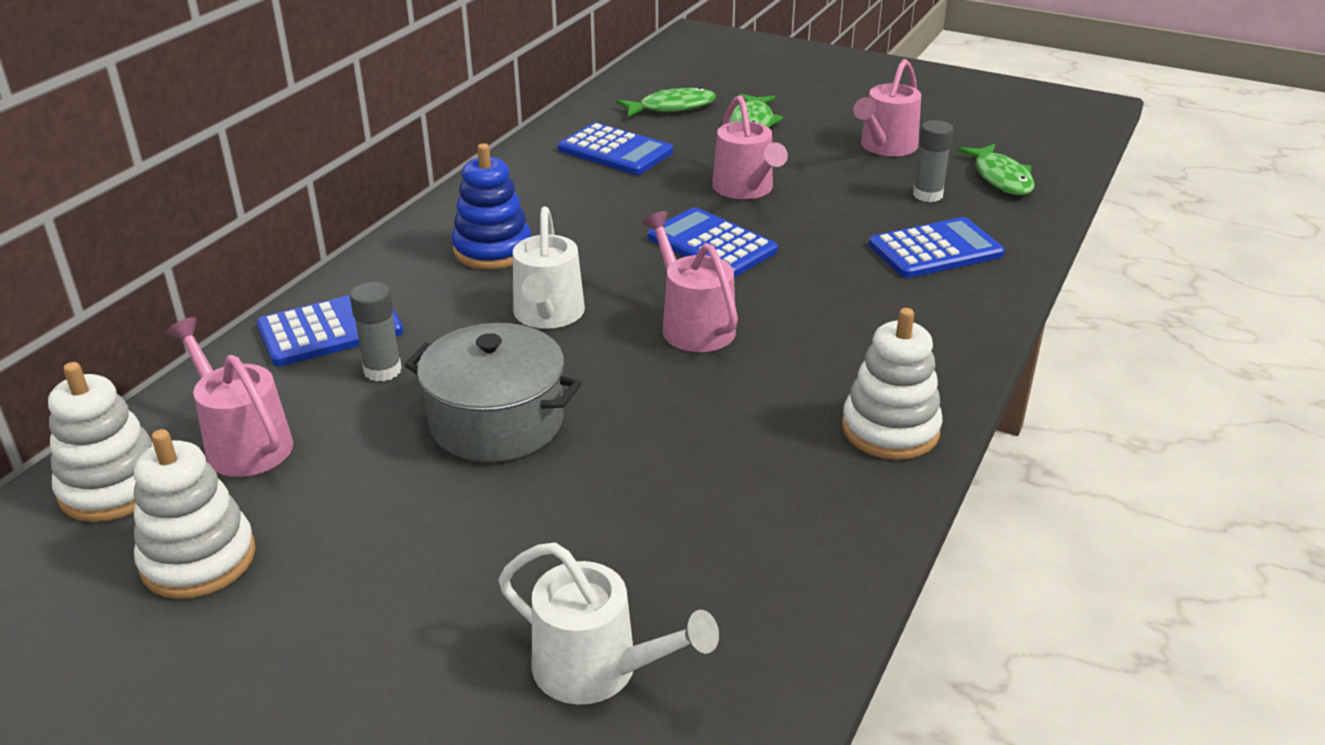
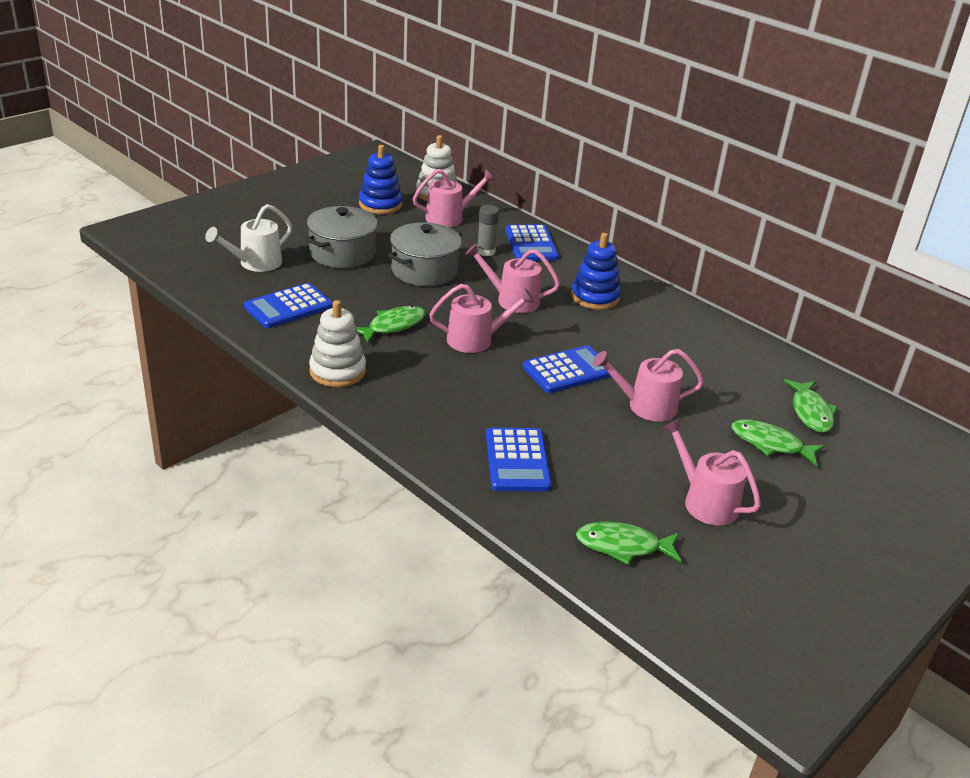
camera: 105 degrees right, 0 degrees up
(198, 559) = (380, 204): white stacking toy -> blue stacking toy
(479, 546) = (342, 253): none -> grey pot
(548, 315) = (512, 300): white watering can -> pink watering can
(615, 151) = (728, 367): blue calculator -> blue calculator (288, 307)
(713, 409) = (393, 326): none -> green fish
(927, 195) = (605, 491): grey glue stick -> none

